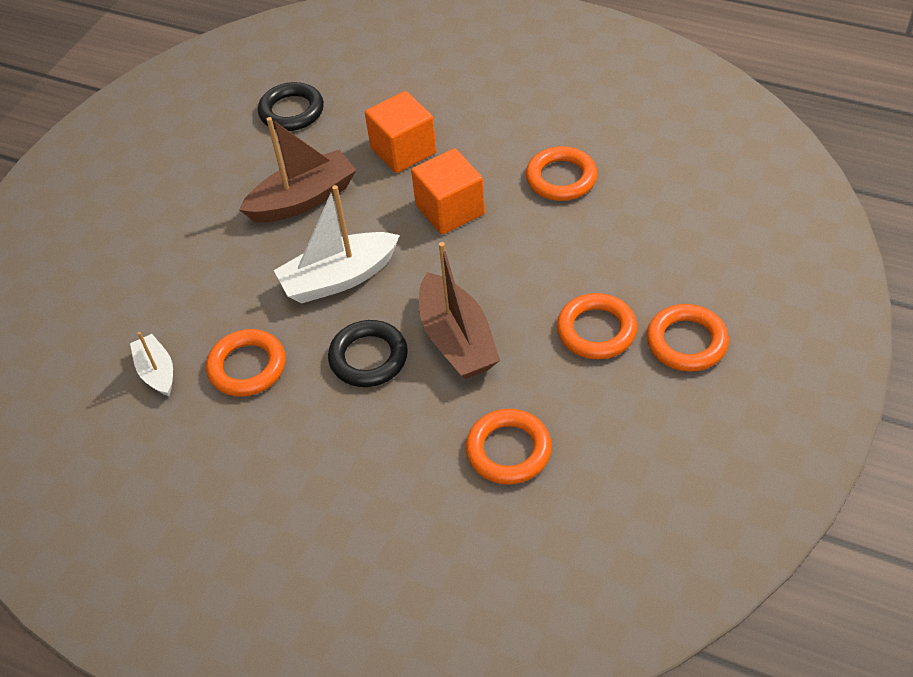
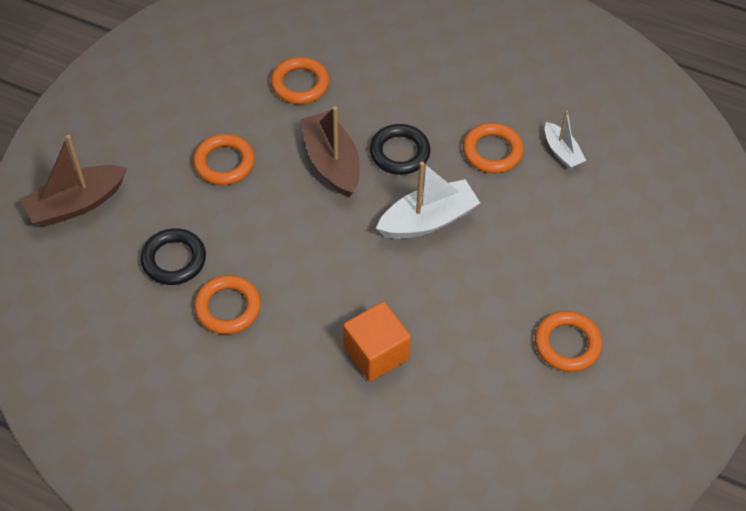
camera: 175 degrees right, 5 degrees up
(291, 111) = (495, 416): black ring -> black ring (174, 260)
(303, 199) = (468, 302): brown boat -> brown boat (76, 204)
(450, 210) = (332, 281): orange cube -> none
(686, 342) = (159, 150): orange ring -> orange ring (567, 344)

